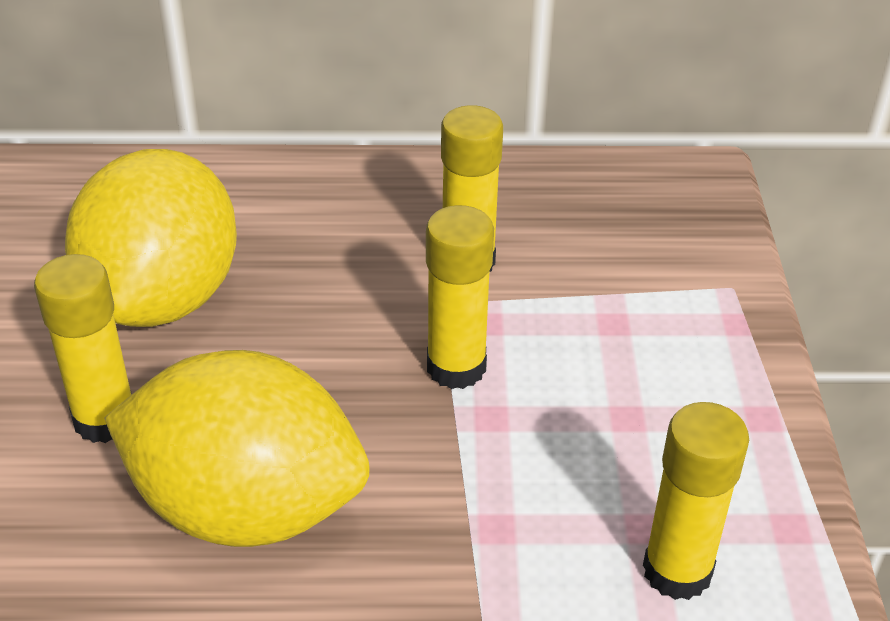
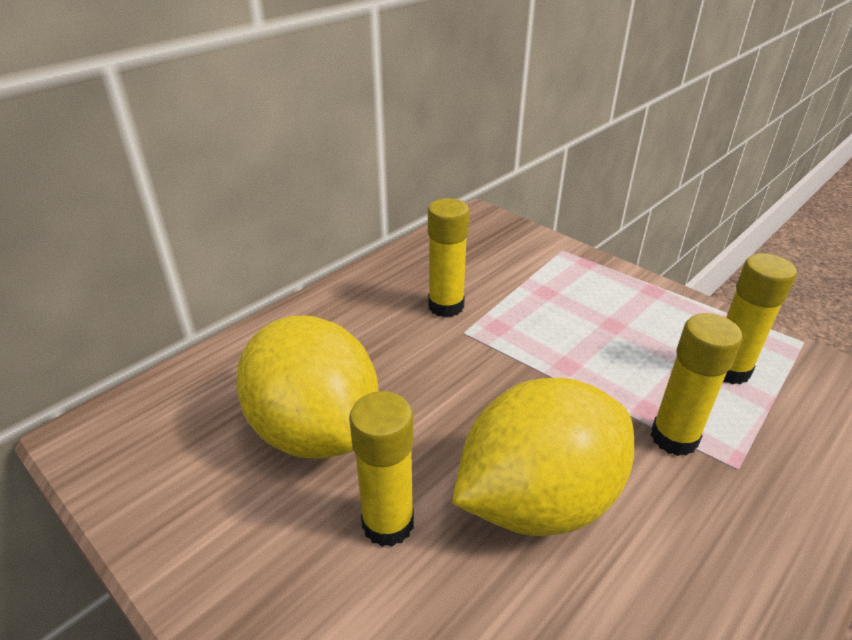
camera: 45 degrees left, 5 degrees down
(456, 367) = (517, 355): yellow glue stick -> yellow glue stick (674, 438)

